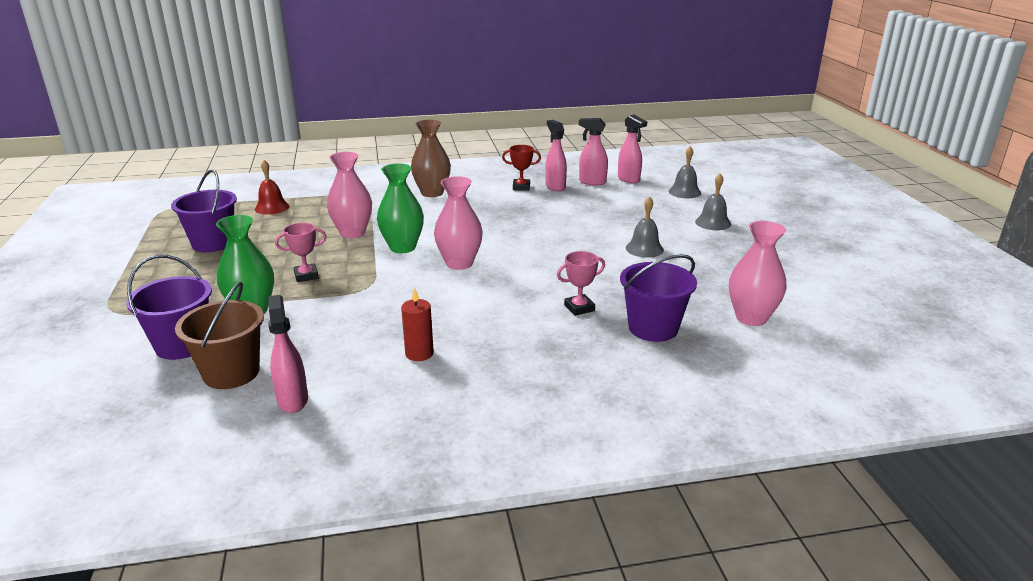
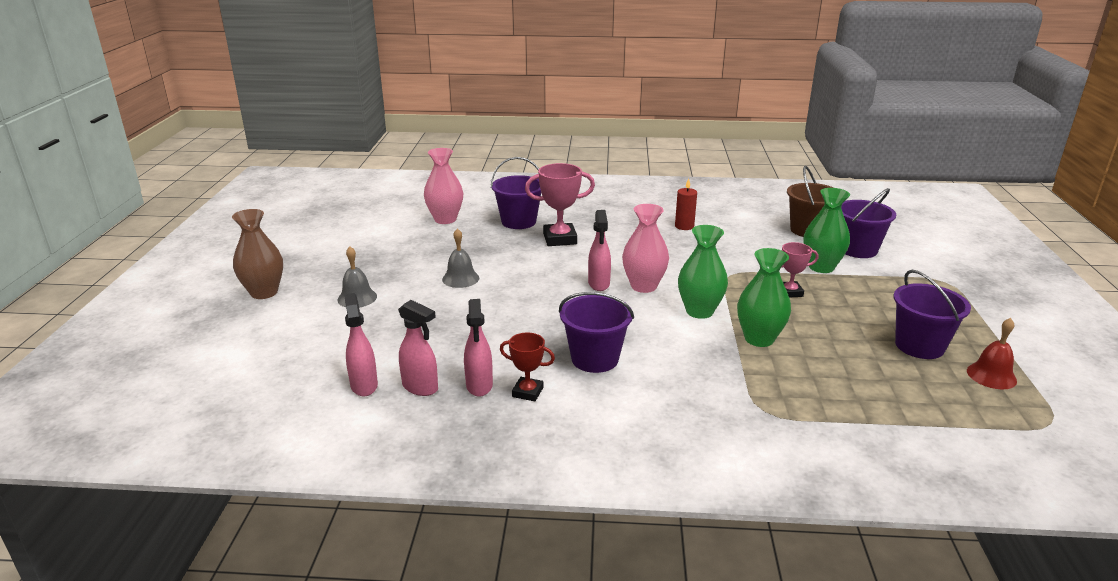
camera: 165 degrees left, 0 degrees up
(272, 207) = (889, 402): red bell -> red bell (991, 375)
(292, 400) = (760, 214): pink spray bottle -> pink spray bottle (599, 284)
(352, 233) = (759, 339): pink vase -> green vase
(432, 193) = (660, 399): brown vase -> brown vase (264, 292)
(484, 207) = (595, 359): none -> purple bucket
(579, 308) = (560, 239): pink trophy -> pink trophy, size x1.68
(684, 192) = (323, 348): grey bell -> none

